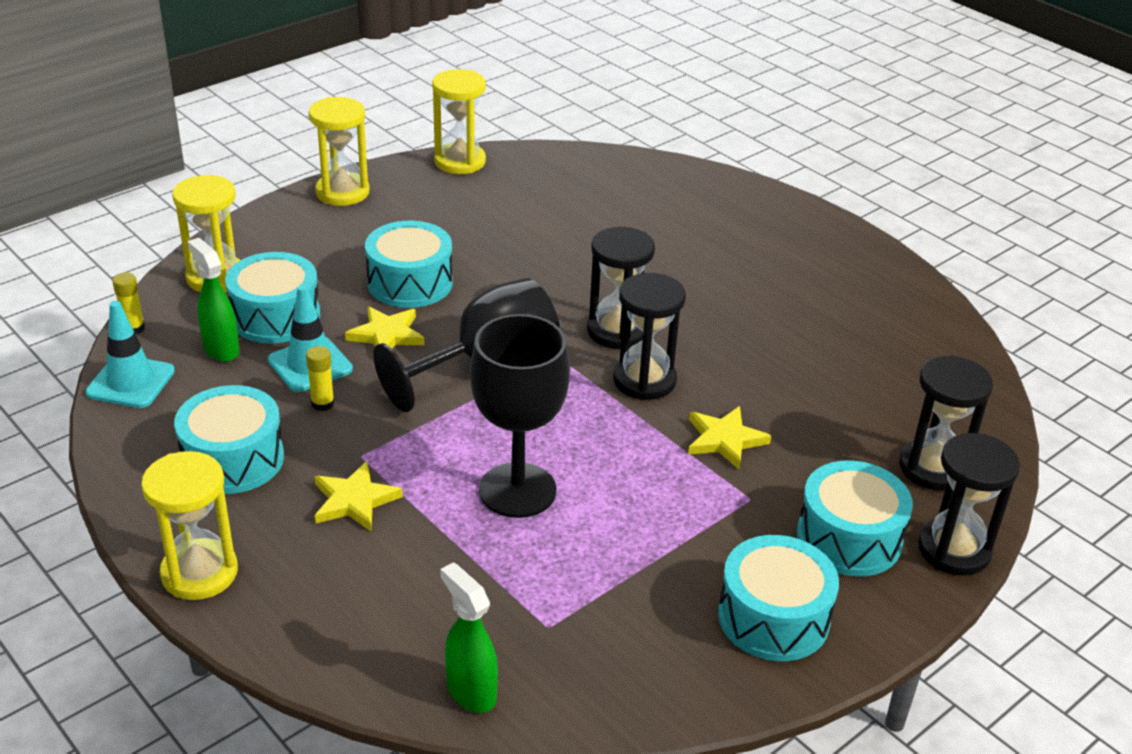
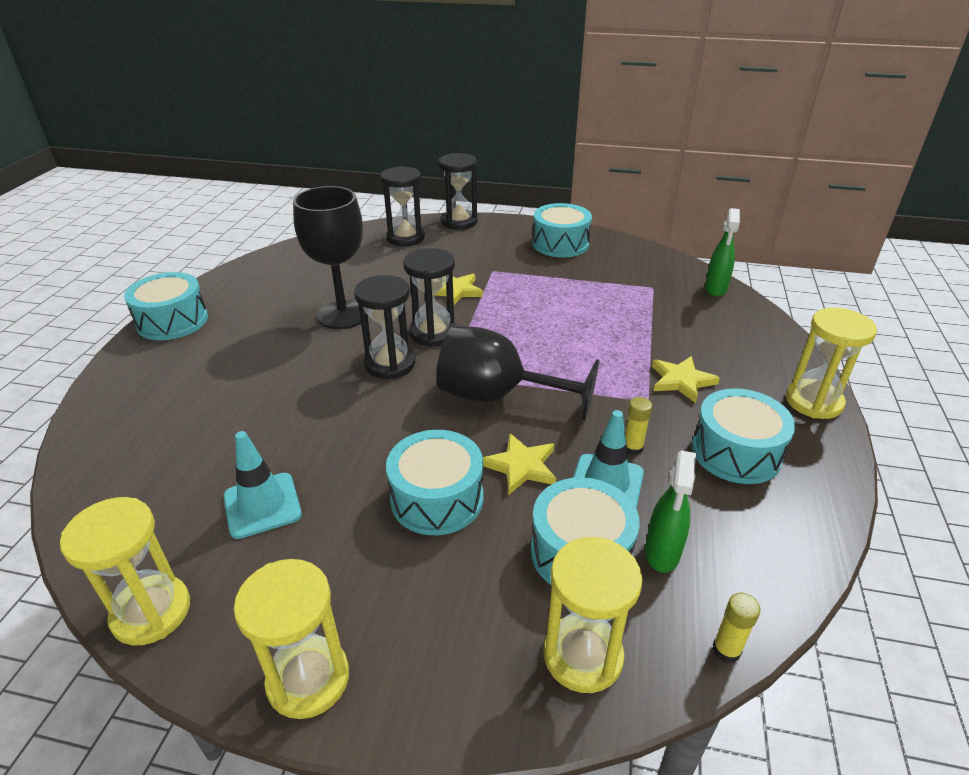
camera: 125 degrees left, 0 degrees up
(131, 382) = (772, 579): turquoise traffic cone -> turquoise traffic cone (262, 505)
(517, 490) = (587, 332): black goblet -> black goblet (343, 315)
(849, 538) = (485, 242): turquoise drum -> turquoise drum (172, 321)

